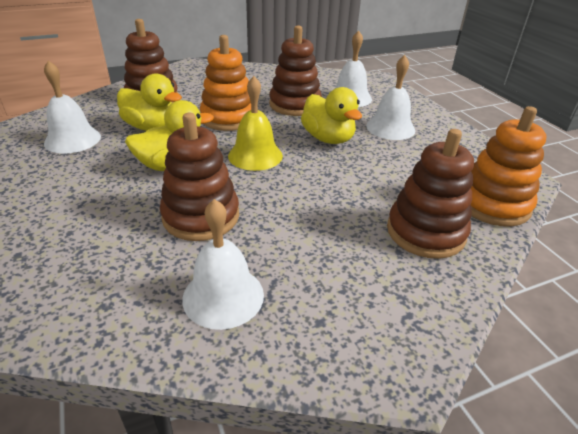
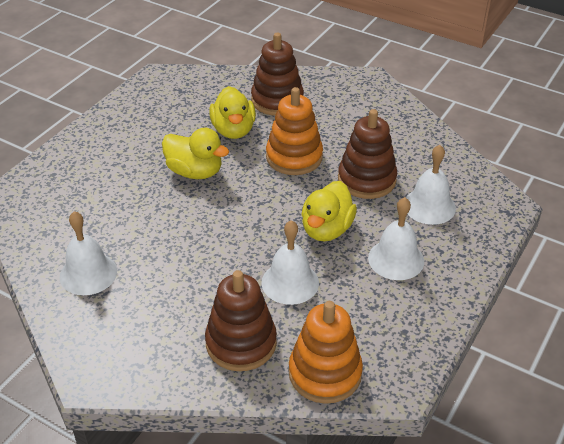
camera: 55 degrees right, 5 degrees up
(72, 139) = (177, 108): white bell -> white bell (290, 282)
(201, 216) = (151, 221): brown stacking toy -> none
(255, 155) = (252, 203): yellow bell -> none

